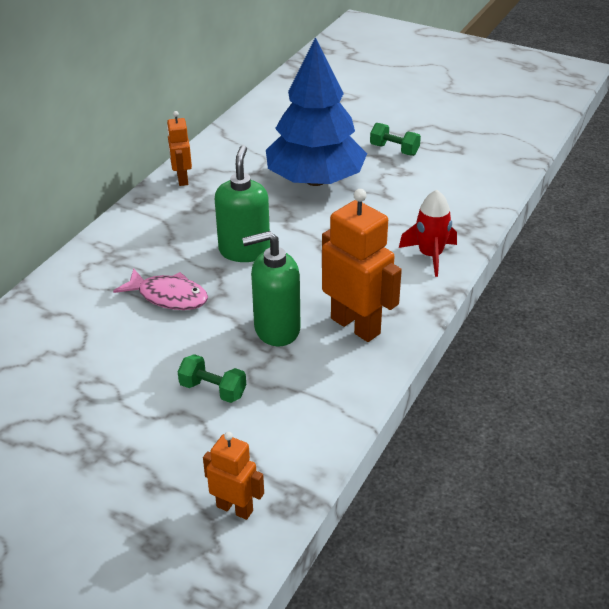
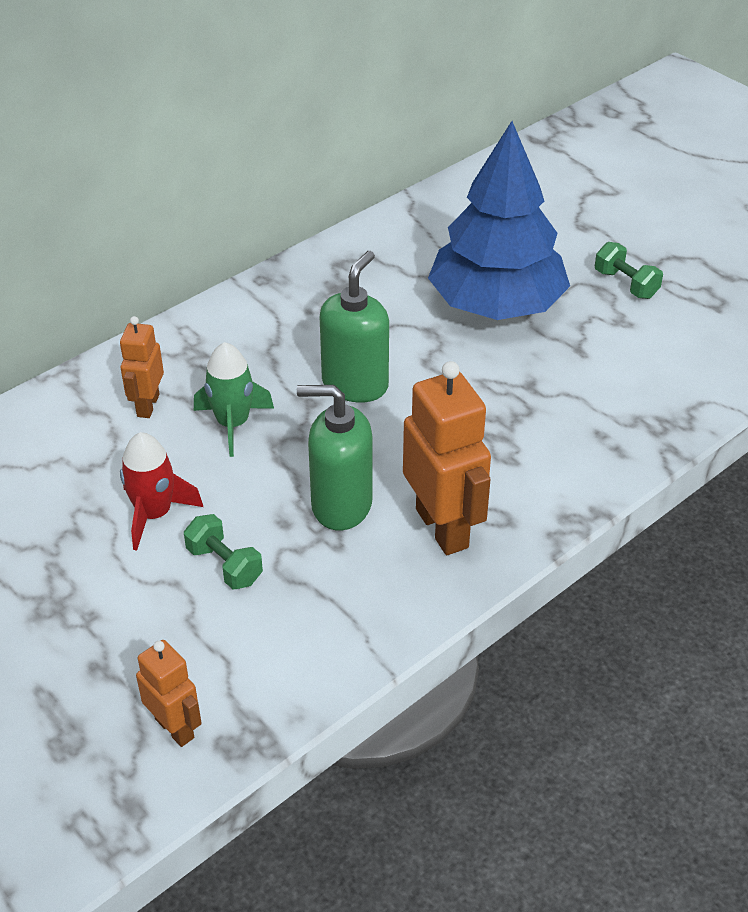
camera: 20 degrees right, 5 degrees up
(168, 296) = (233, 424): pink fish -> green rocket
(182, 179) = (327, 263): orange robot -> orange robot (147, 405)
(430, 255) = (593, 454): red rocket -> red rocket (154, 514)

